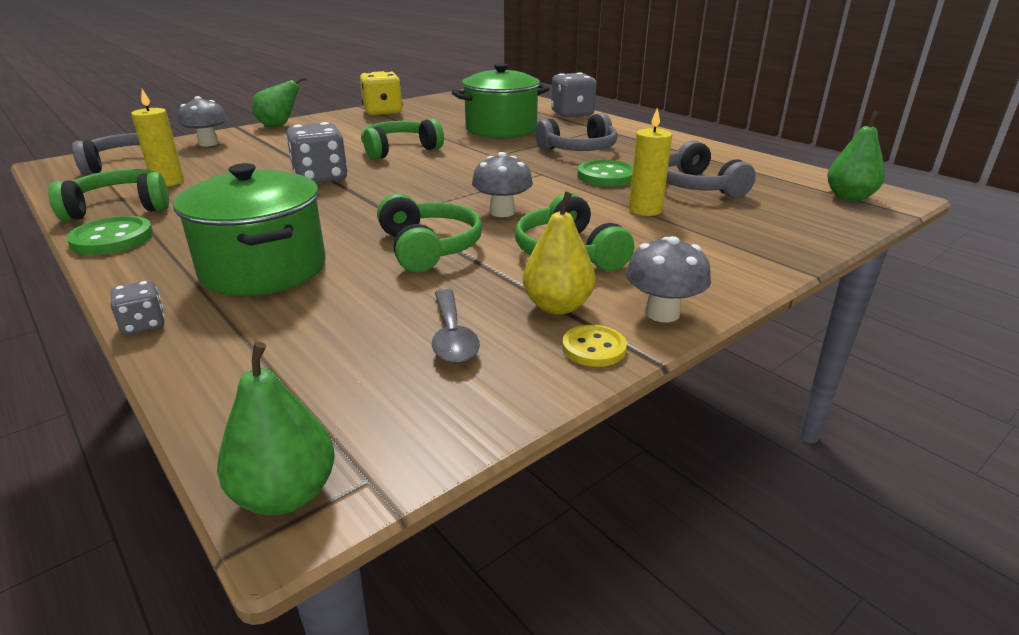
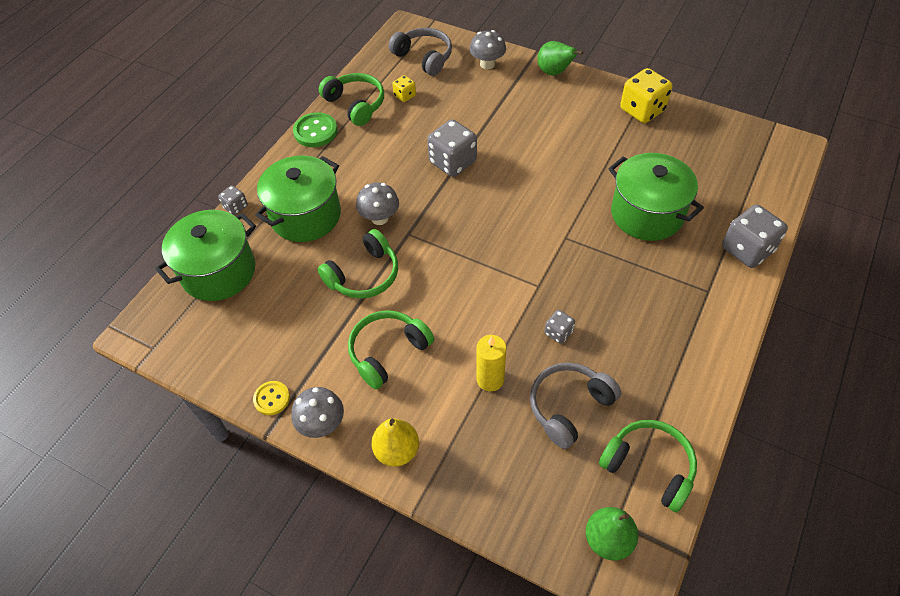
camera: 70 degrees right, 25 degrees up
(168, 182) = (405, 96): yellow candle -> yellow dice
(268, 363) = (218, 271): none -> green pot
(286, 495) = (139, 326): green pear -> none
(399, 150) = (541, 173): green headphones -> green headphones (649, 467)
(452, 336) = (263, 331): grey spoon -> none
(502, 212) = (440, 290): grey mushroom -> grey mushroom (380, 218)
(557, 306) = (312, 368): yellow pear -> yellow pear (397, 450)
(579, 149) = (623, 292): grey headphones -> none
(606, 176) = (558, 333): green button -> grey dice

